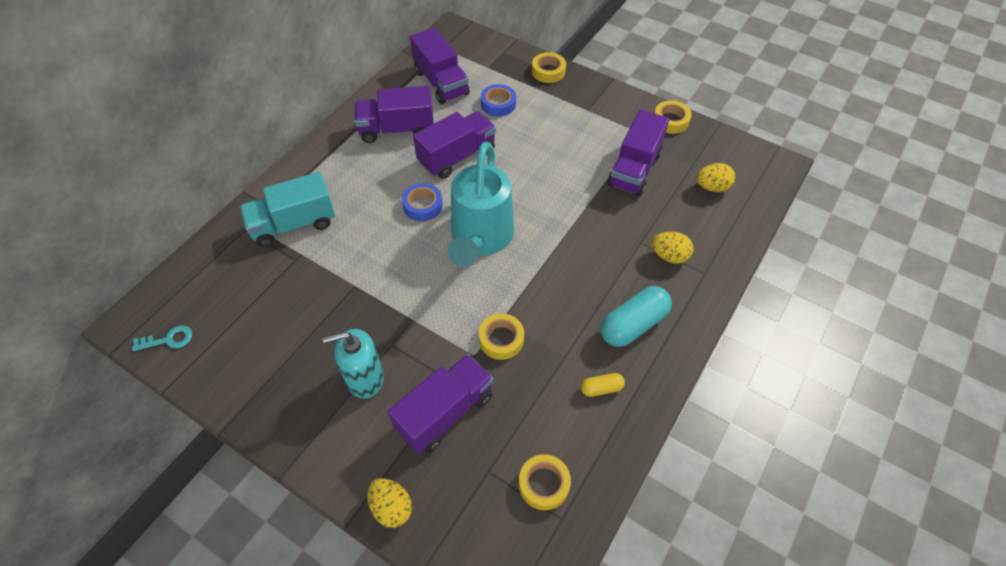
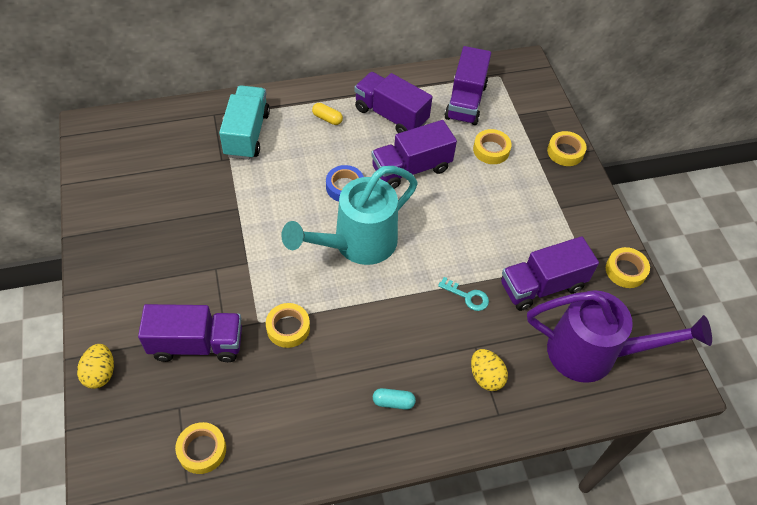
camera: 40 degrees right, 0 degrees up
(168, 340) = (98, 153): turquoise key -> turquoise key (467, 296)
(294, 224) = (247, 134): turquoise truck -> turquoise truck turned 75 degrees clockwise
(365, 378) = (175, 276): turquoise soap dispenser -> none
(457, 156) = (411, 168): purple truck -> purple truck turned 150 degrees clockwise
(498, 104) = (491, 150): blue tape -> yellow tape
(601, 388) = (315, 425): yellow capsule -> yellow capsule (327, 118)
(633, 325) = (393, 402): turquoise capsule -> turquoise capsule, size x0.51
(712, 187) = (593, 354): yellow egg -> purple watering can

